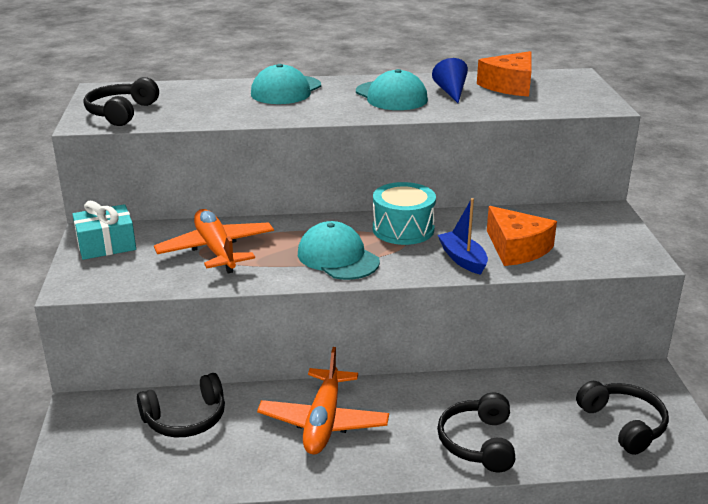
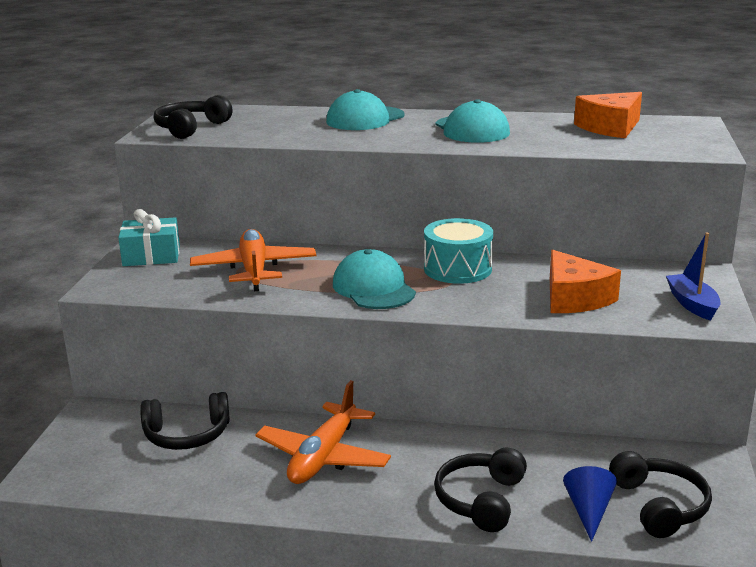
camera: 15 degrees right, 5 degrees down
(451, 92) = (540, 129): blue cone -> blue cone (589, 511)
(463, 259) = (507, 303): blue boat -> blue boat (692, 304)

